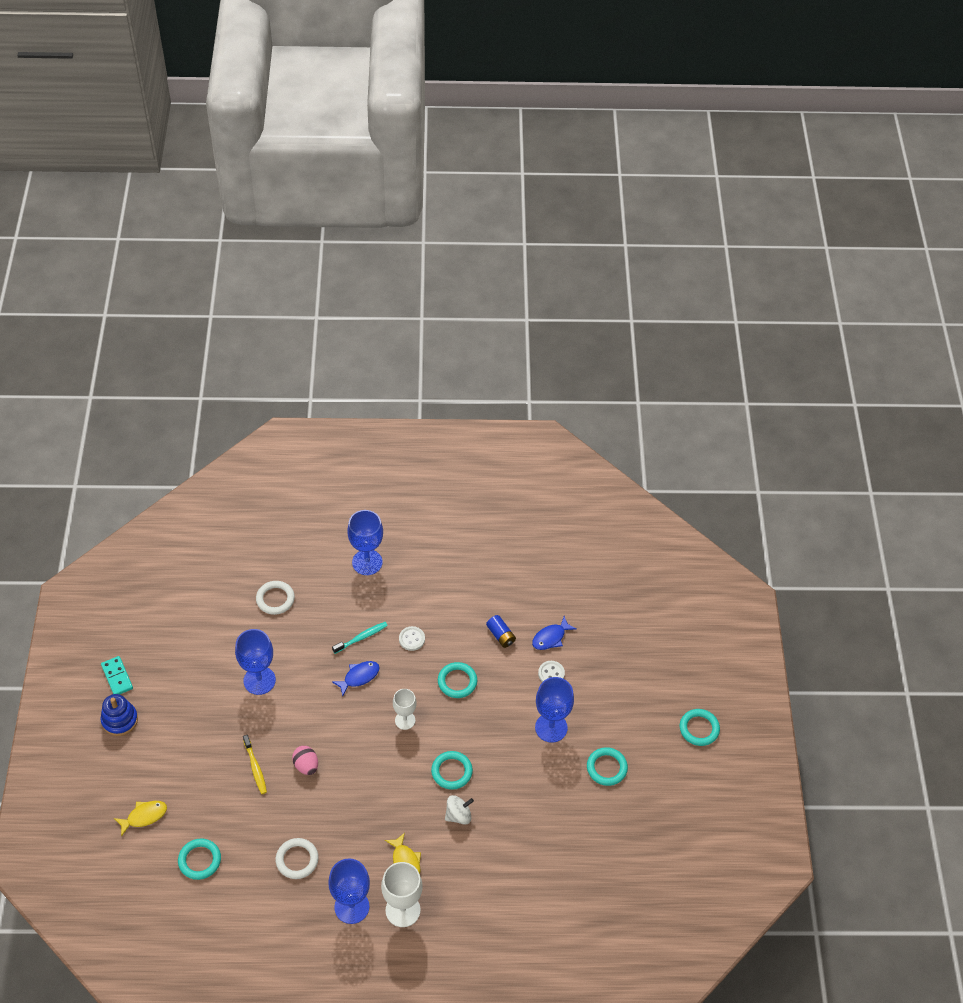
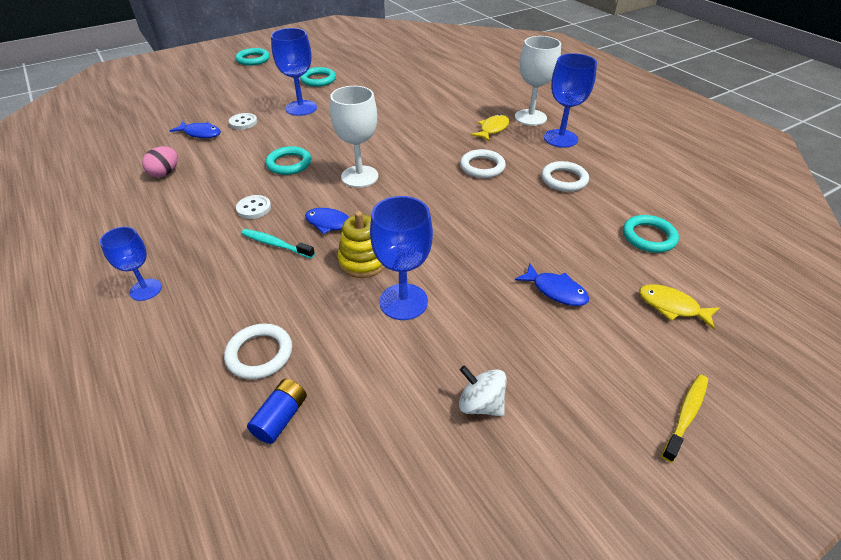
camera: 120 degrees left, 10 degrees down
(117, 677) = (545, 481): turquoise domino -> none
(120, 720) = (601, 422): blue stacking toy -> none
(204, 764) = (555, 291): none -> blue fish
(255, 768) = (513, 248): yellow toothbrush -> yellow toothbrush (686, 415)
(306, 765) = (471, 214): pink egg -> pink egg (165, 173)
(309, 677) = (363, 261): none -> yellow stacking toy
(356, 813) = (482, 167): none -> white ring
(367, 562) = (145, 289): blue goblet -> blue goblet, size x0.63
(405, 720) = (359, 176): white goblet -> white goblet, size x1.58
(451, 771) = (388, 136): turquoise ring -> none
(458, 815) = (425, 121): white spinning top -> white spinning top (480, 404)
(501, 635) = (214, 158): blue battery -> blue battery (280, 418)

